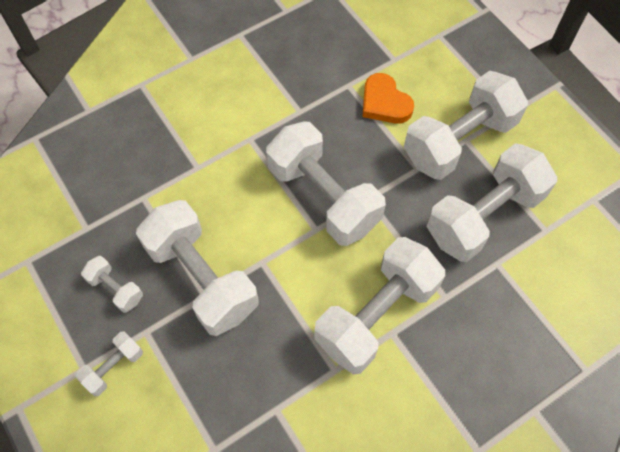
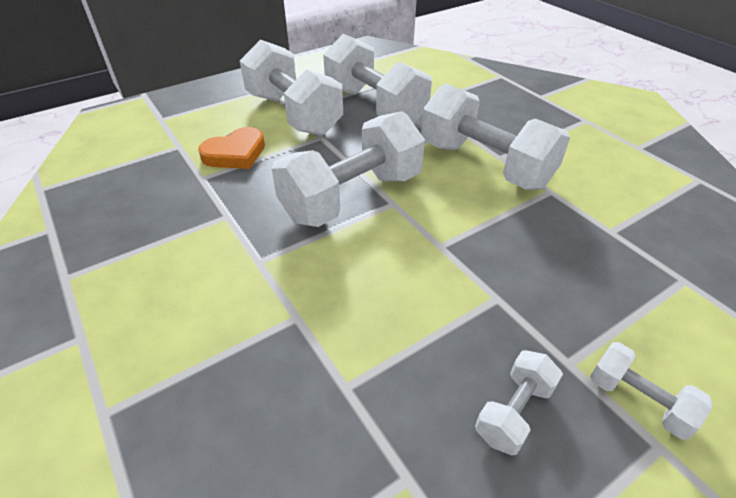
camera: 90 degrees left, 20 degrees down
(202, 278) = (473, 302): white dumbbell -> none

